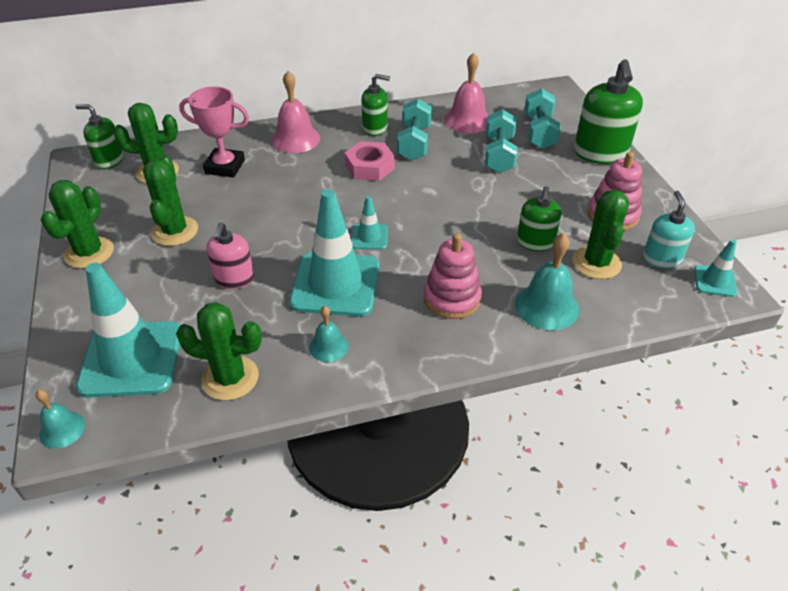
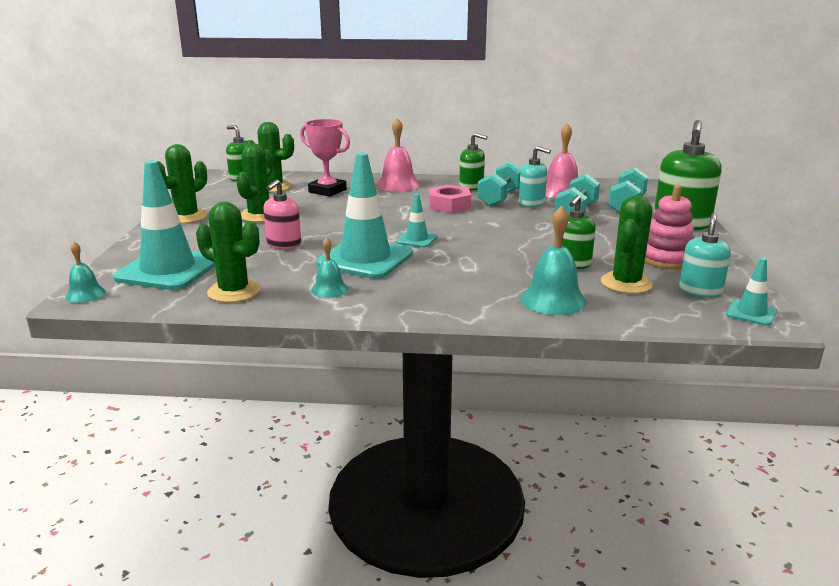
camera: 20 degrees right, 20 degrees down
(449, 147) = (531, 203): none -> turquoise soap dispenser
(452, 298) = (463, 282): pink stacking toy -> none

